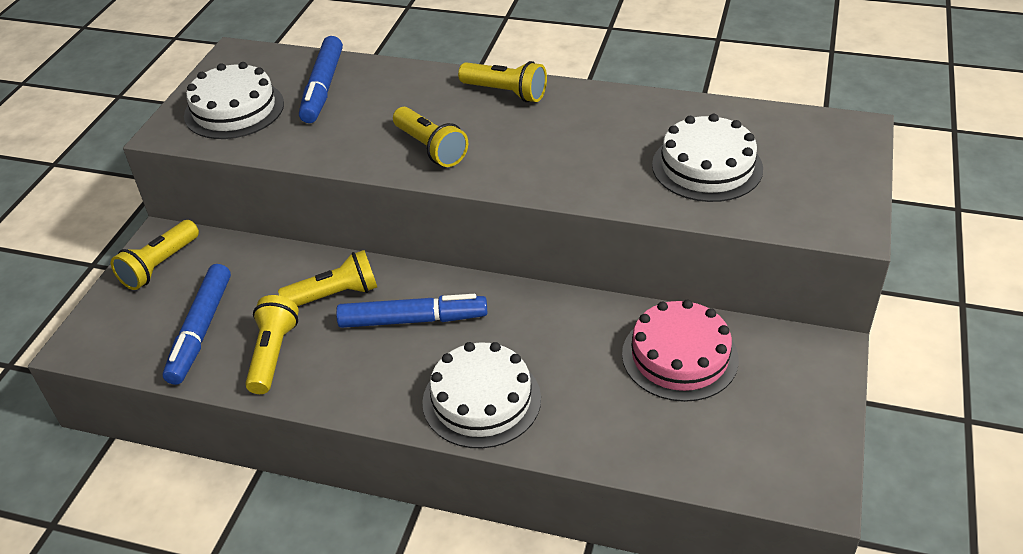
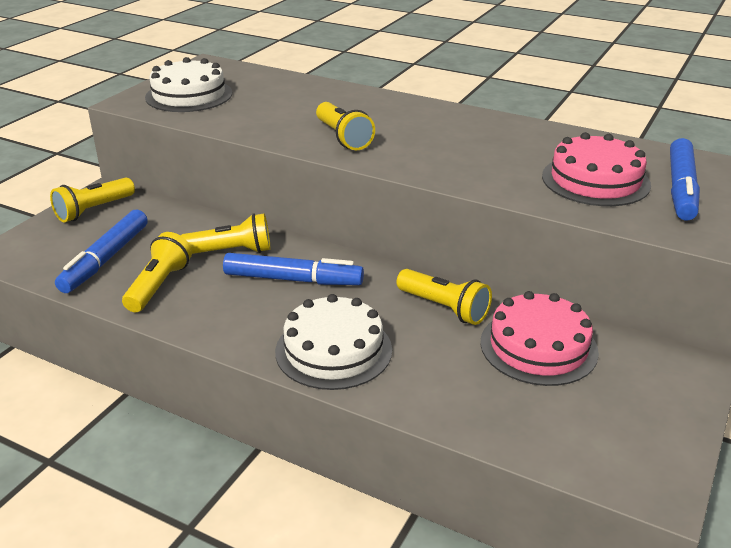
camera: 10 degrees right, 10 degrees down
(323, 88) = (268, 90): blue marker -> blue marker (681, 188)
(505, 93) = (423, 111): yellow flashlight -> yellow flashlight (444, 308)
(707, 166) = (595, 180): white cake -> pink cake

